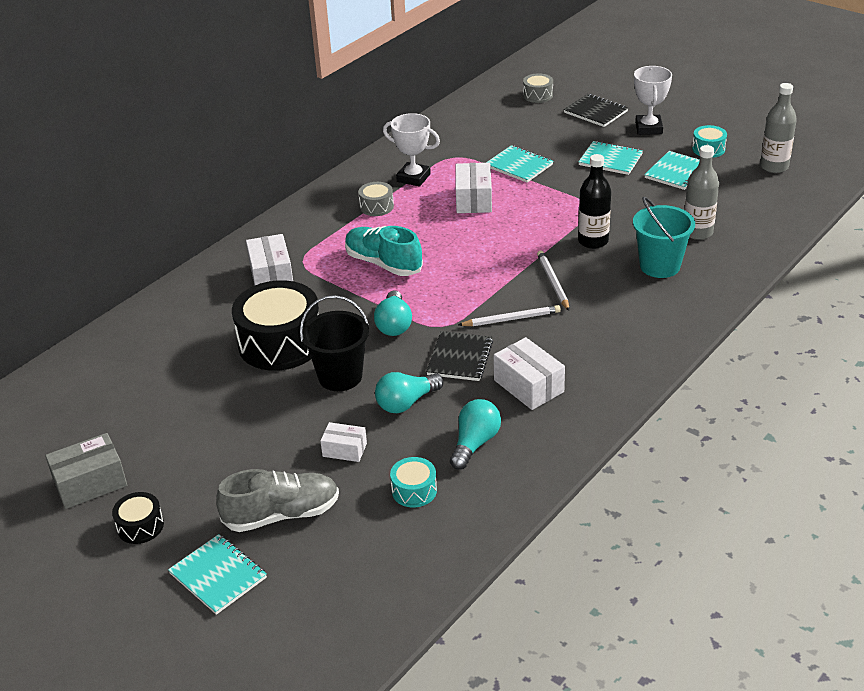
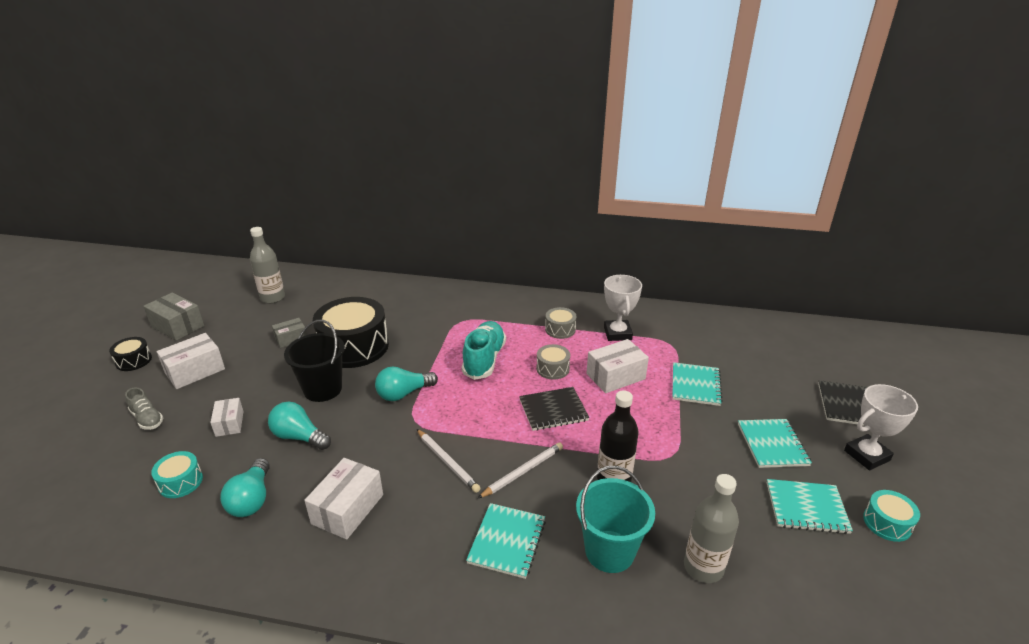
camera: 60 degrees right, 5 degrees down
(218, 387) = (291, 339): none -> grey box
(218, 575) = (78, 413): turquoise notebook -> turquoise notebook (507, 541)
(271, 275) = (435, 314): white box -> white box (195, 371)
(282, 514) = (147, 419): grey shoe -> grey shoe, size x0.57
(460, 358) = (373, 448): black notebook -> black notebook (553, 410)
(475, 443) = (252, 499): turquoise light bulb -> turquoise light bulb turned 90 degrees clockwise
(538, 95) = (826, 358): grey drum -> grey drum (552, 369)
(774, 167) = (925, 608): grey bottle -> grey bottle (273, 298)

